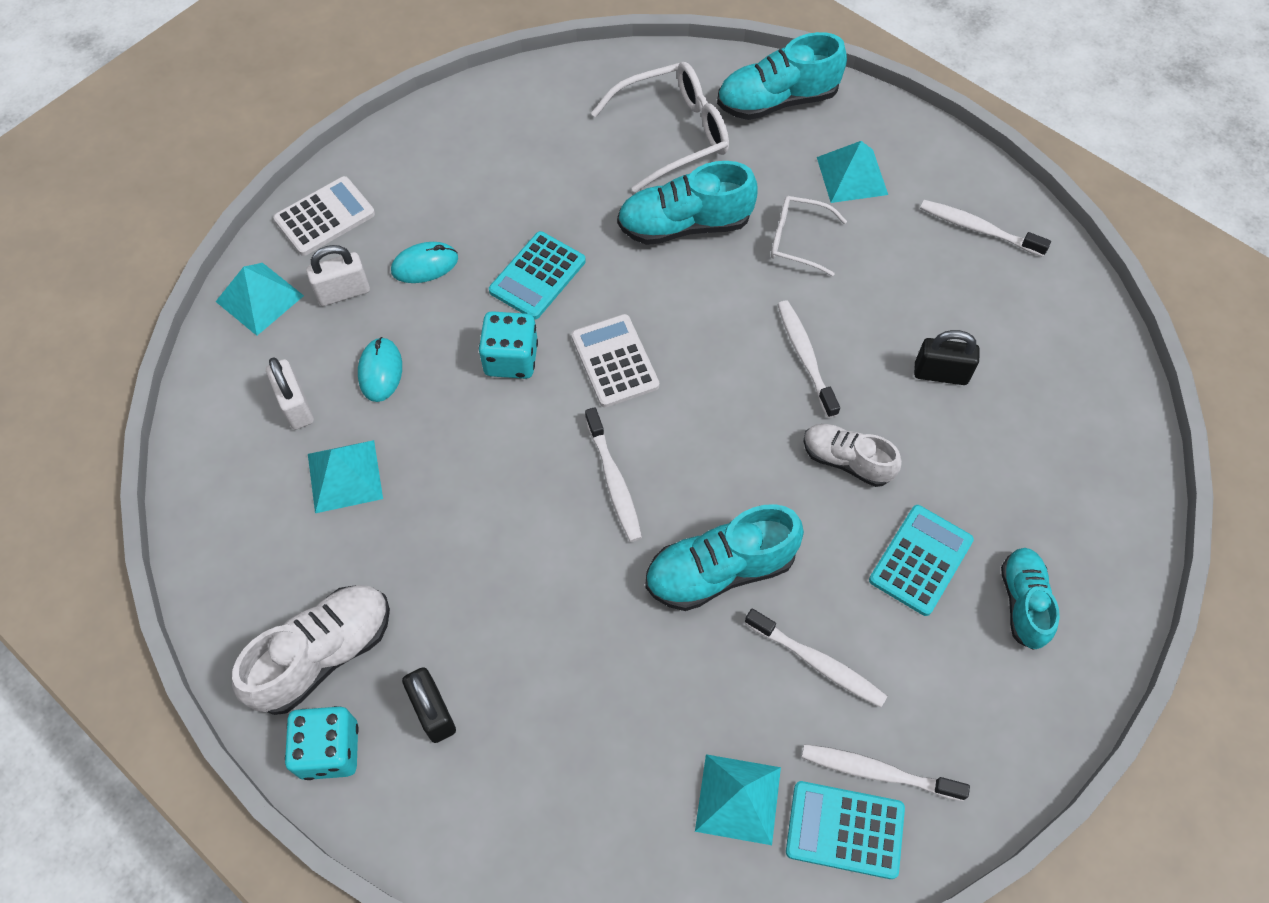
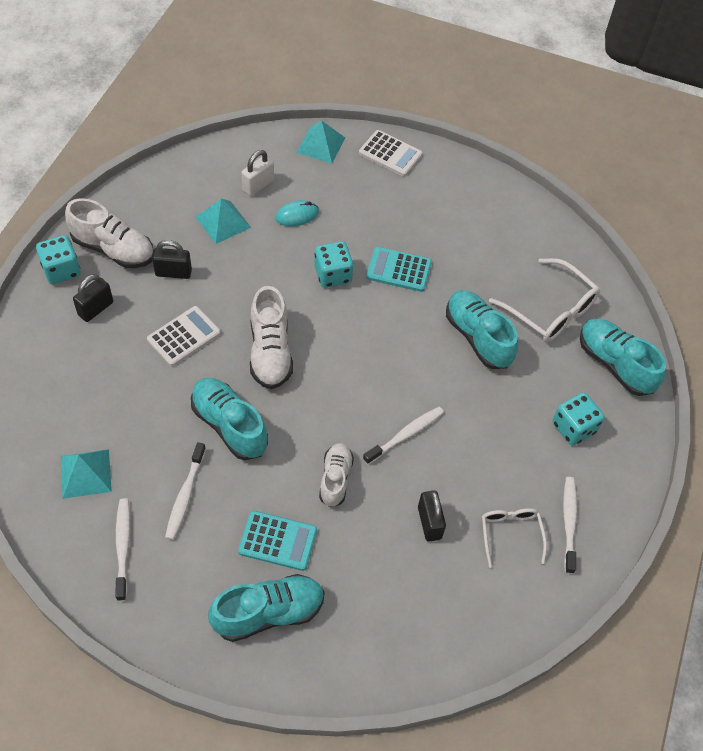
camera: 65 degrees right, 5 degrees down
(343, 292) = (342, 180): white padlock -> none
(412, 575) = (173, 272): none -> black padlock
(425, 265) = (379, 212): turquoise mouse -> none
(613, 480) = (270, 352): white toothbrush -> white shoe
(615, 361) = (354, 328): white calculator -> white calculator (184, 336)
(798, 240) = (499, 407): white glasses -> white glasses (510, 534)
(845, 829) = (81, 536): turquoise calculator -> none
(852, 175) = (573, 428): turquoise pyramid -> turquoise dice
(1023, 602) = (268, 613): turquoise shoe -> turquoise shoe, size x1.54

